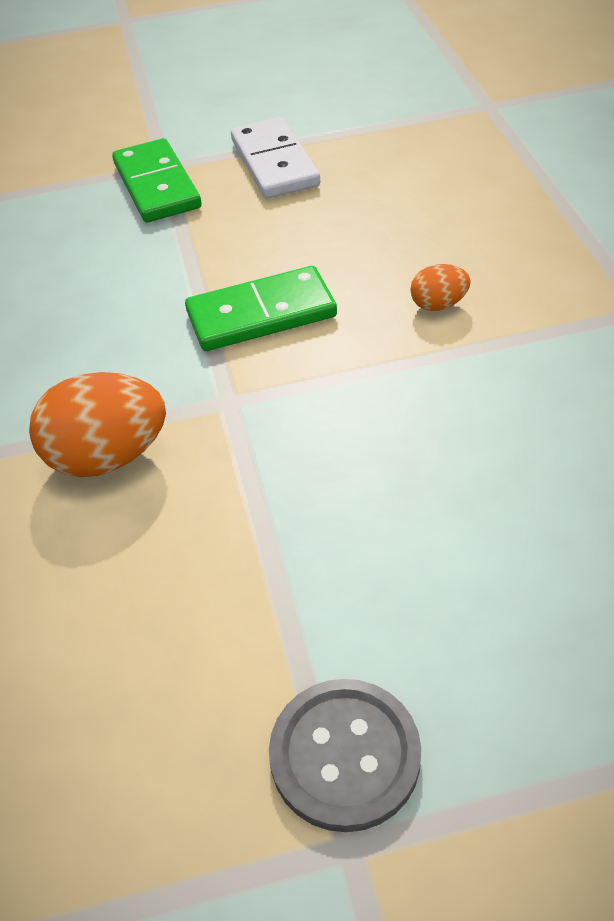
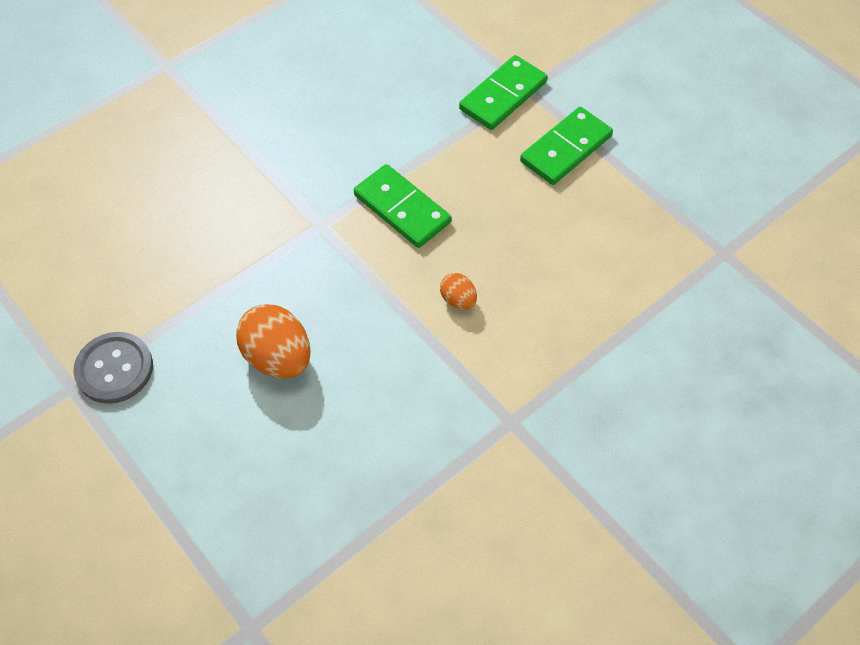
camera: 60 degrees right, 10 degrees up
(108, 456) = (254, 189): orange egg -> orange egg (278, 358)
(274, 163) = (566, 149): white domino -> green domino

